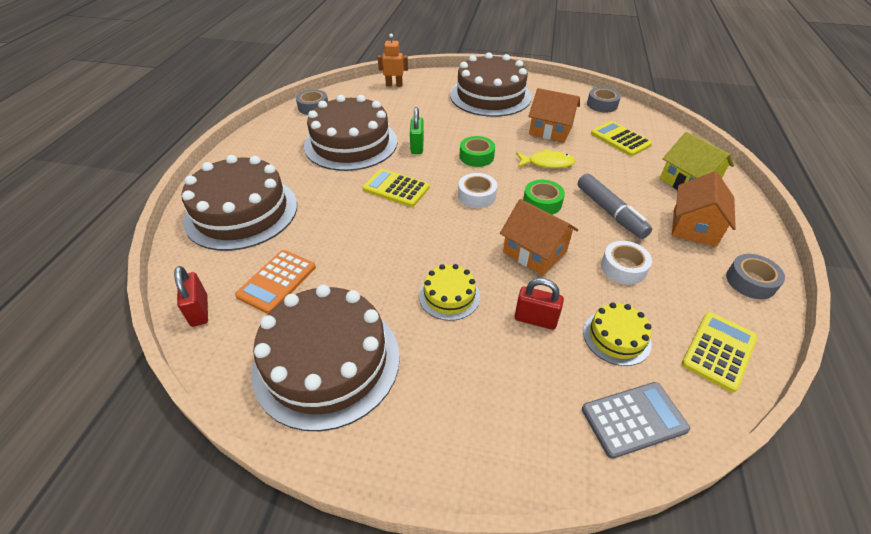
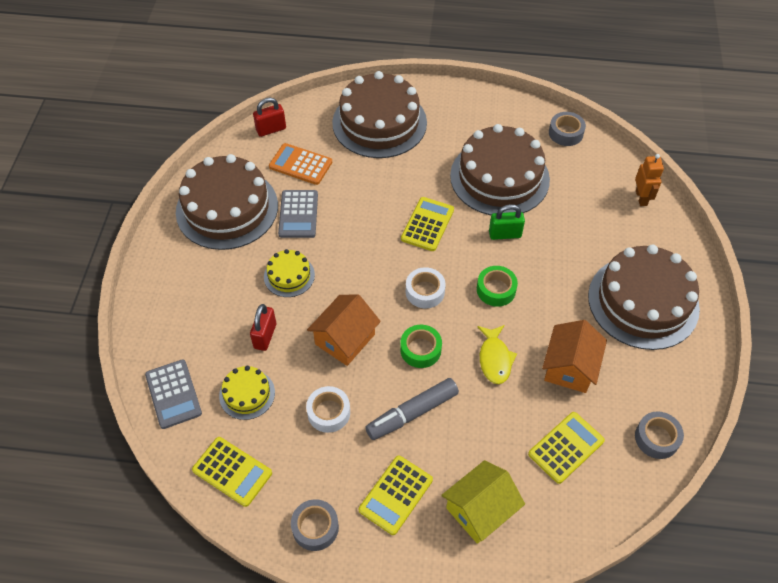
camera: 85 degrees right, 10 degrees up
(357, 285) = (298, 214): none -> grey calculator
(694, 227) = (395, 495): orange house -> yellow calculator

